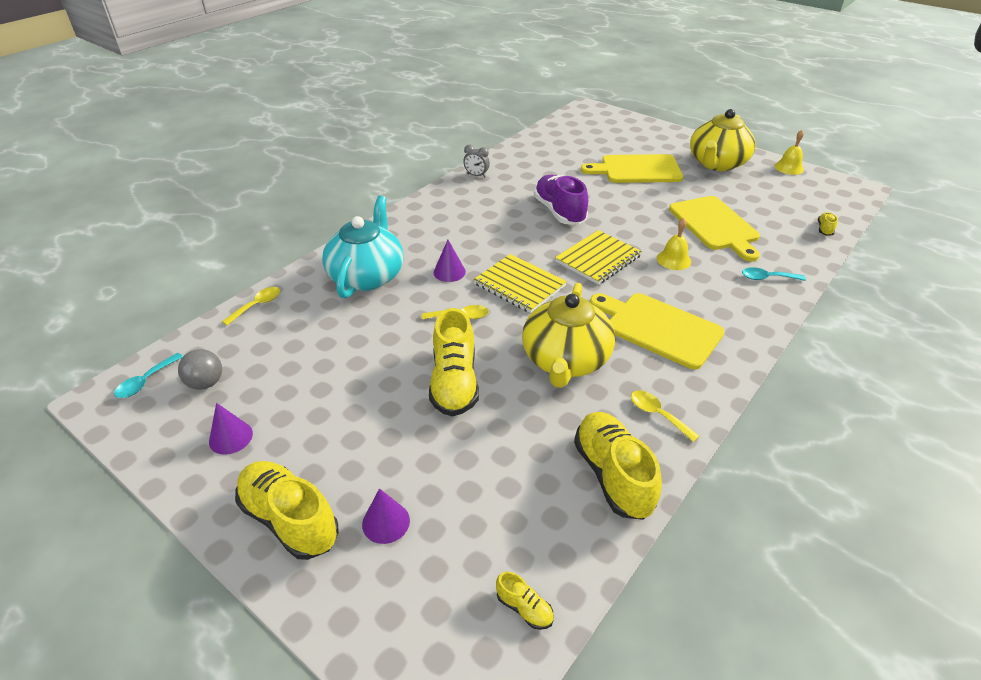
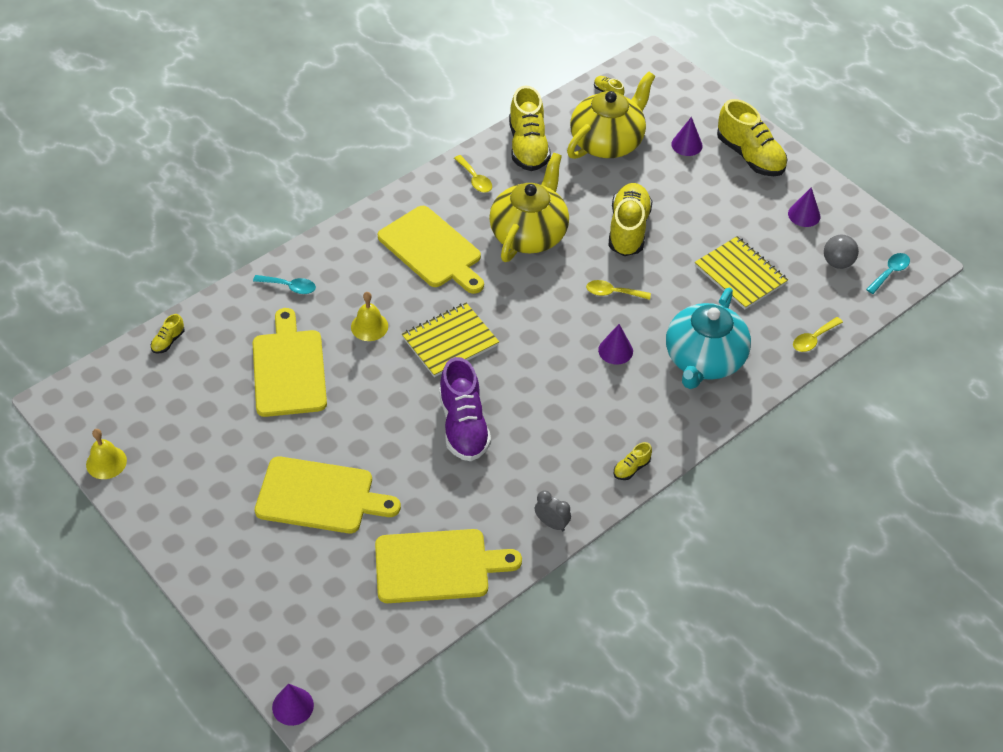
camera: 170 degrees left, 10 degrees up
(425, 205) = (631, 468): none -> yellow shoe
(519, 285) = (546, 320): yellow notebook -> yellow notebook (740, 274)
(543, 152) = (437, 566): none -> yellow cutting board
(593, 106) = (293, 706): none -> purple cone
(717, 163) = (199, 490): yellow teapot -> yellow teapot (607, 142)

